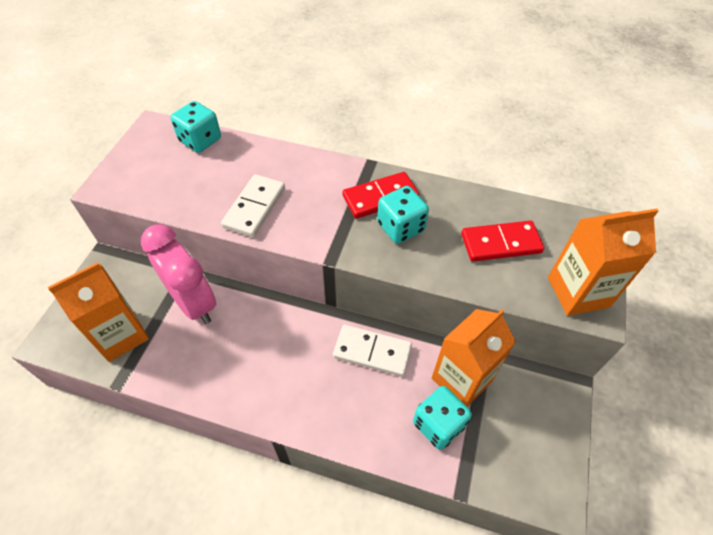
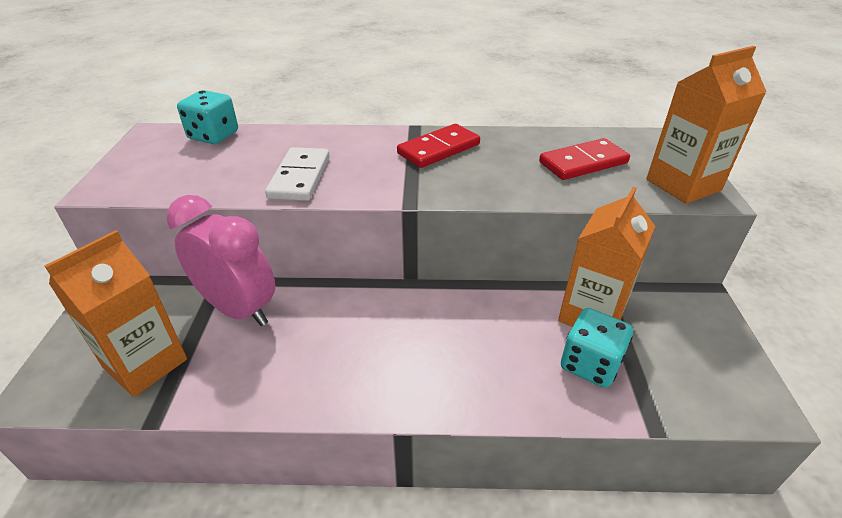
camera: 15 degrees left, 15 degrees down
(372, 352) = (479, 311): white domino -> none
(400, 227) = (473, 167): turquoise dice -> none

